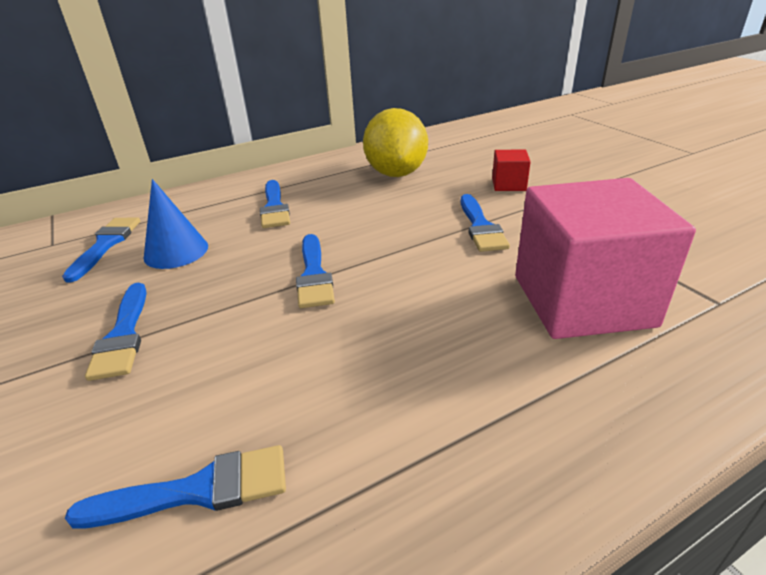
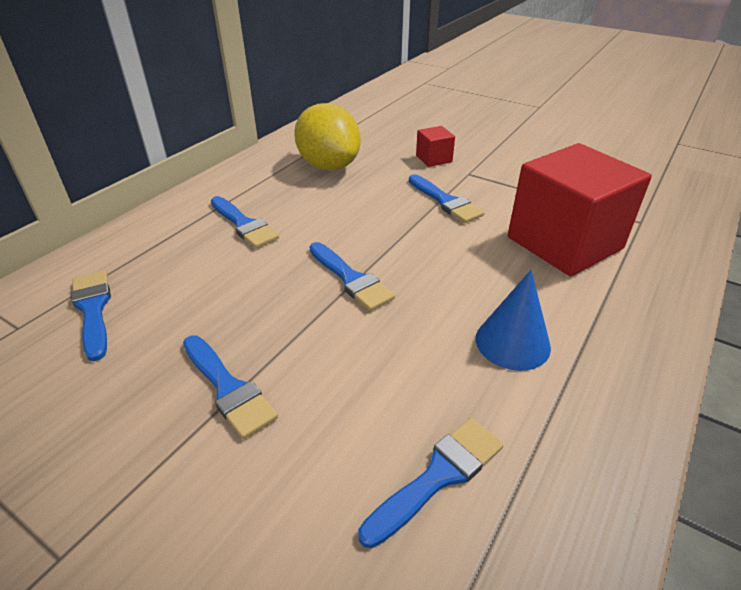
camera: 30 degrees left, 5 degrees up
(176, 251) = (188, 294): blue cone -> blue cone (512, 342)
(582, 300) = (564, 243): pink cube -> red cube

